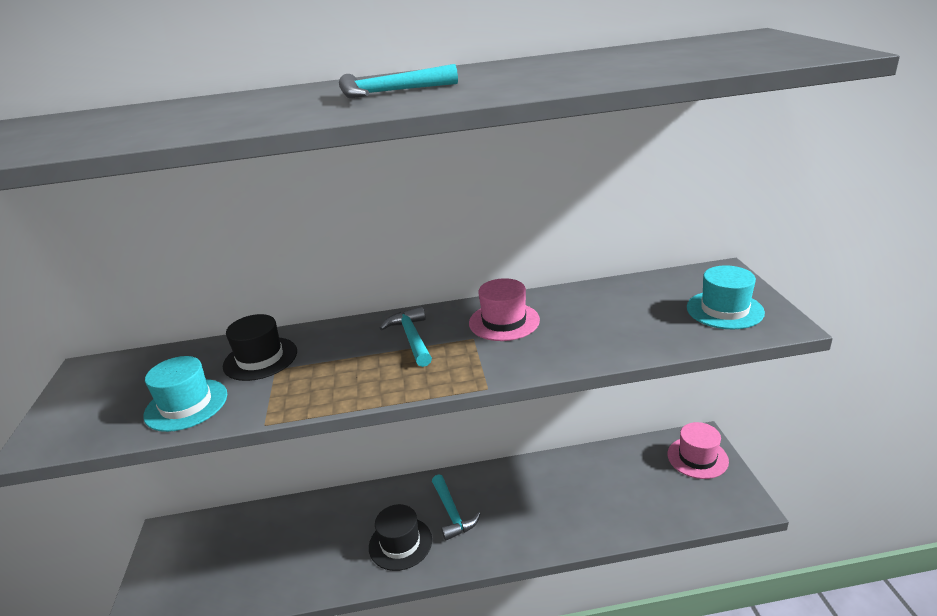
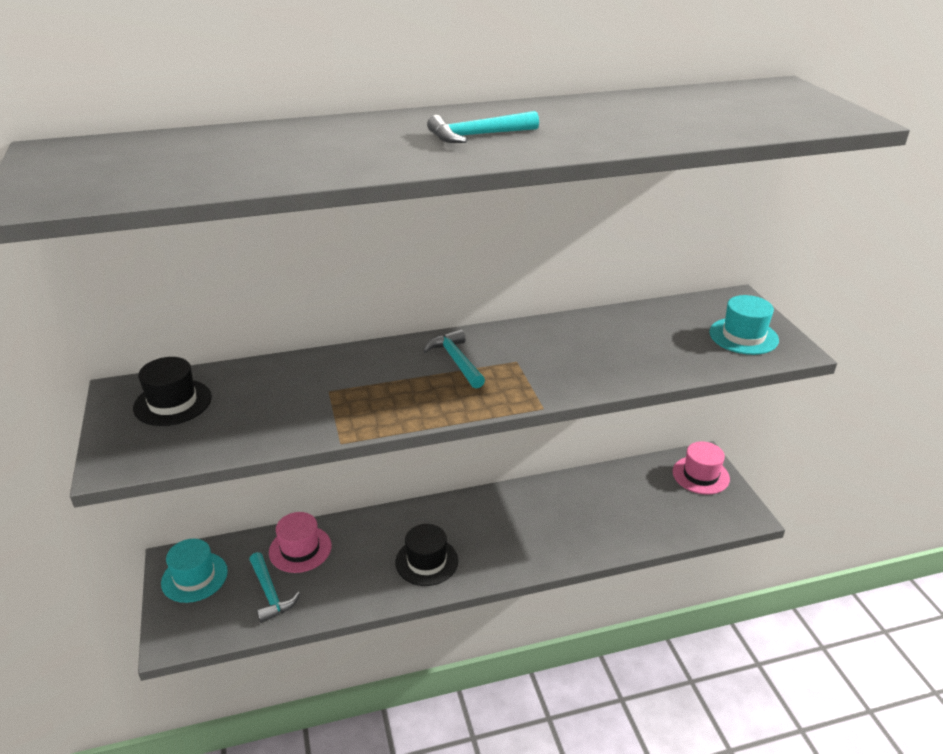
camera: 10 degrees left, 5 degrees up
(186, 405) = (251, 425): turquoise hat -> turquoise hat (194, 577)
(260, 359) = (308, 380): black hat -> black hat (173, 402)
(452, 513) = (472, 532): turquoise hammer -> turquoise hammer (270, 593)
(504, 321) = (542, 345): pink hat -> pink hat (300, 549)

